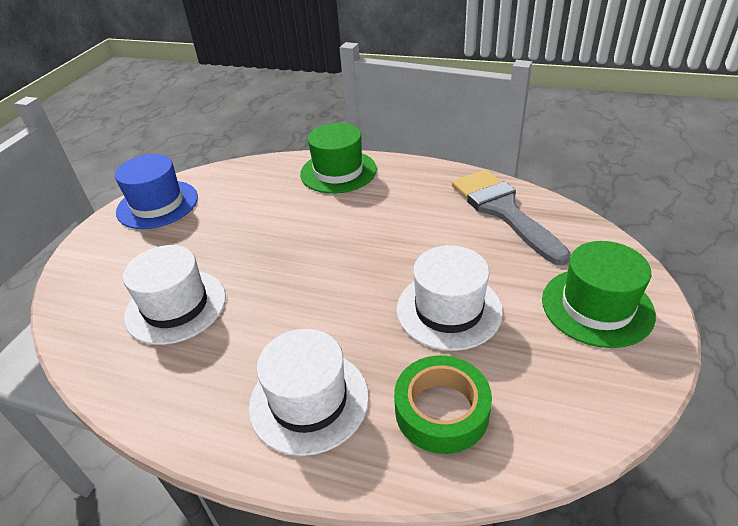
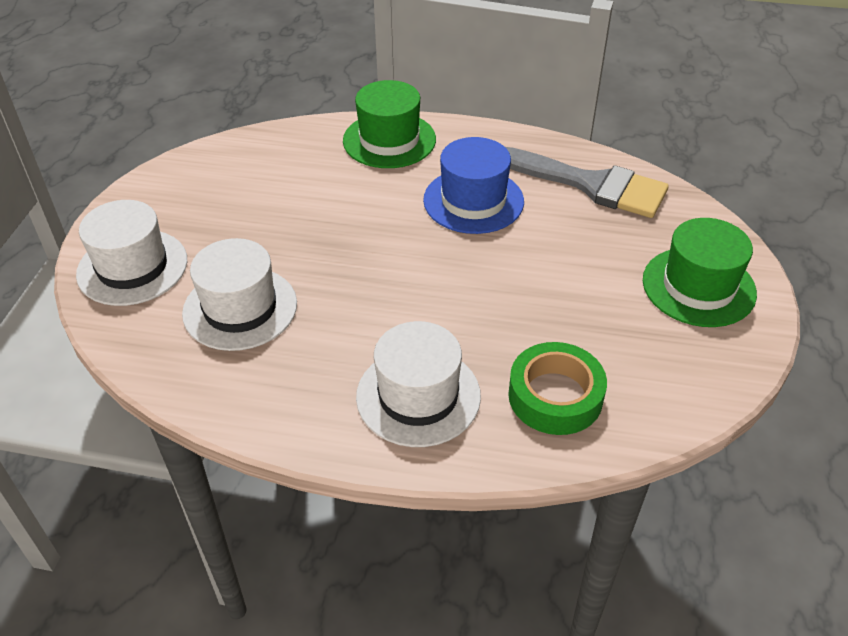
camera: 10 degrees left, 5 degrees up
(157, 204) = (173, 187): blue hat -> blue hat (473, 201)
(449, 310) = (547, 297): white hat -> white hat (132, 267)
(503, 211) = (590, 184): grey brush -> grey brush turned 150 degrees clockwise

